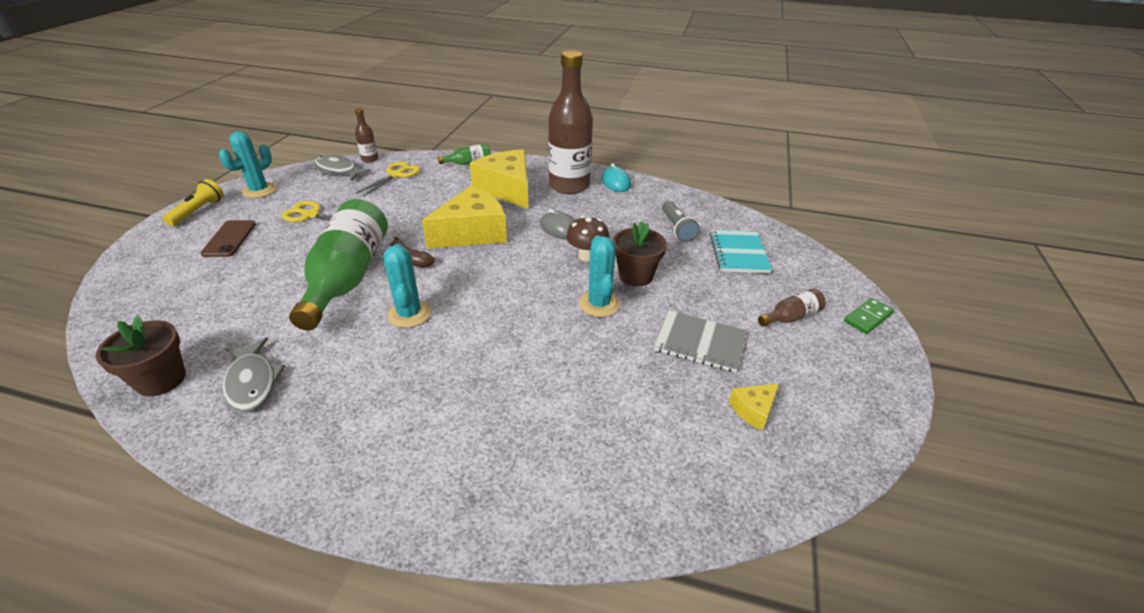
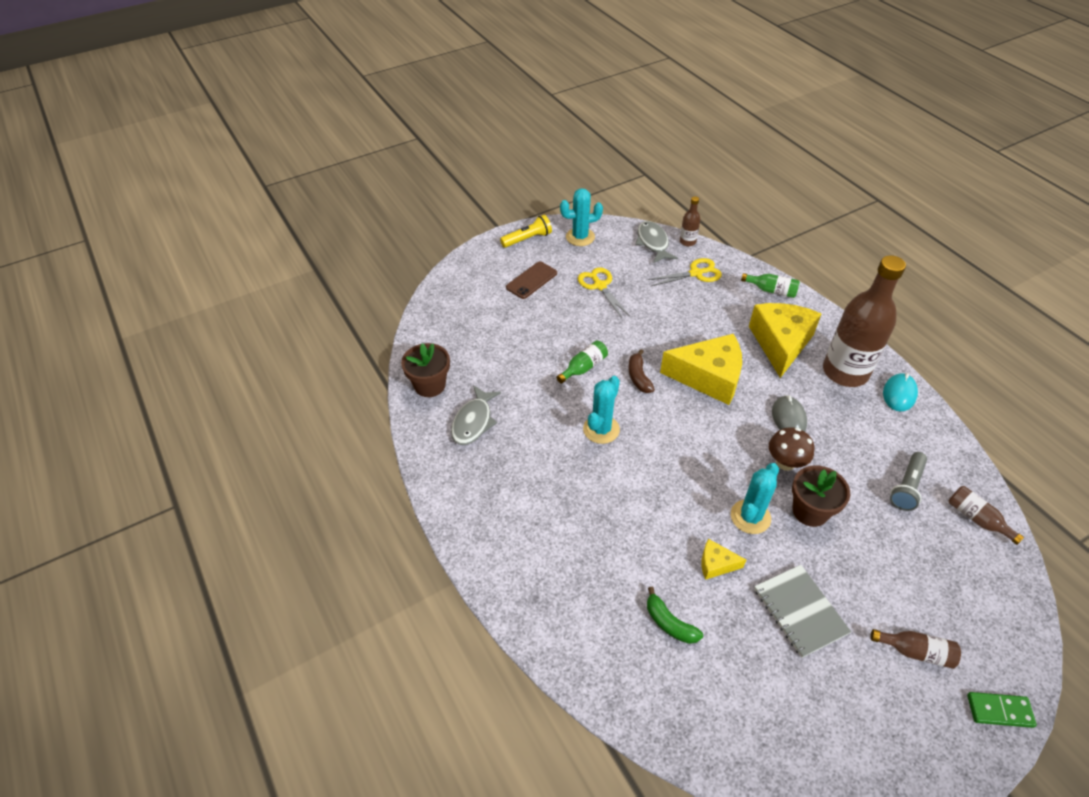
camera: 45 degrees right, 10 degrees up
(347, 278) = (583, 367): green bottle -> green bottle, size x0.43
(618, 422) = (669, 623): none -> green banana
(733, 223) = (977, 519): none -> brown bottle
(738, 253) = (941, 555): turquoise notebook -> none
(753, 410) = (781, 695): yellow cheese -> yellow cheese (716, 564)

